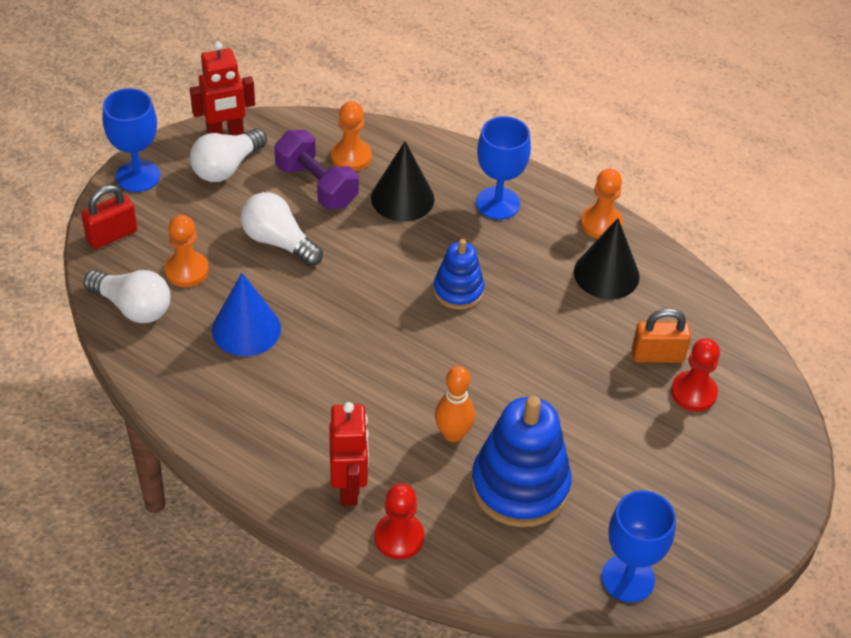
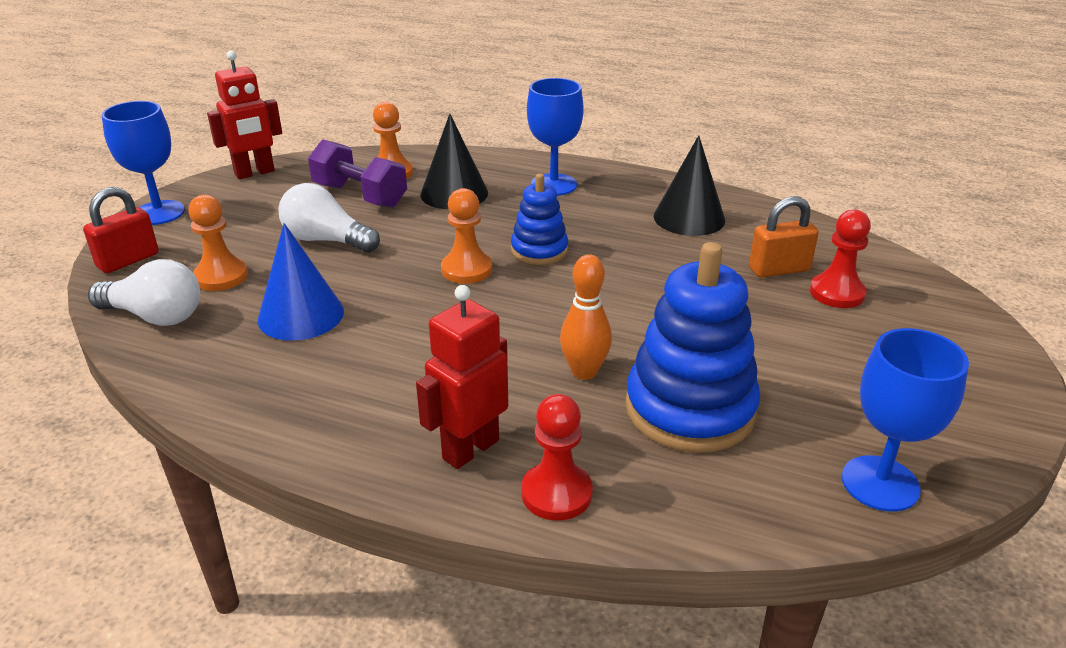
camera: 10 degrees left, 15 degrees down
(227, 167) = (259, 195): white light bulb -> none
(349, 488) = (470, 449): red robot -> red robot turned 120 degrees counterclockwise
(601, 223) = (663, 185): orange pawn -> orange pawn (466, 269)

